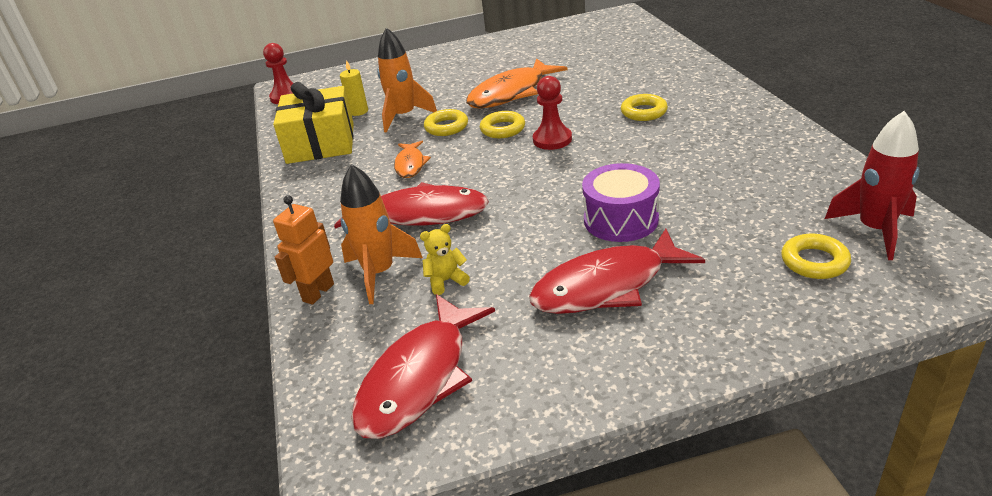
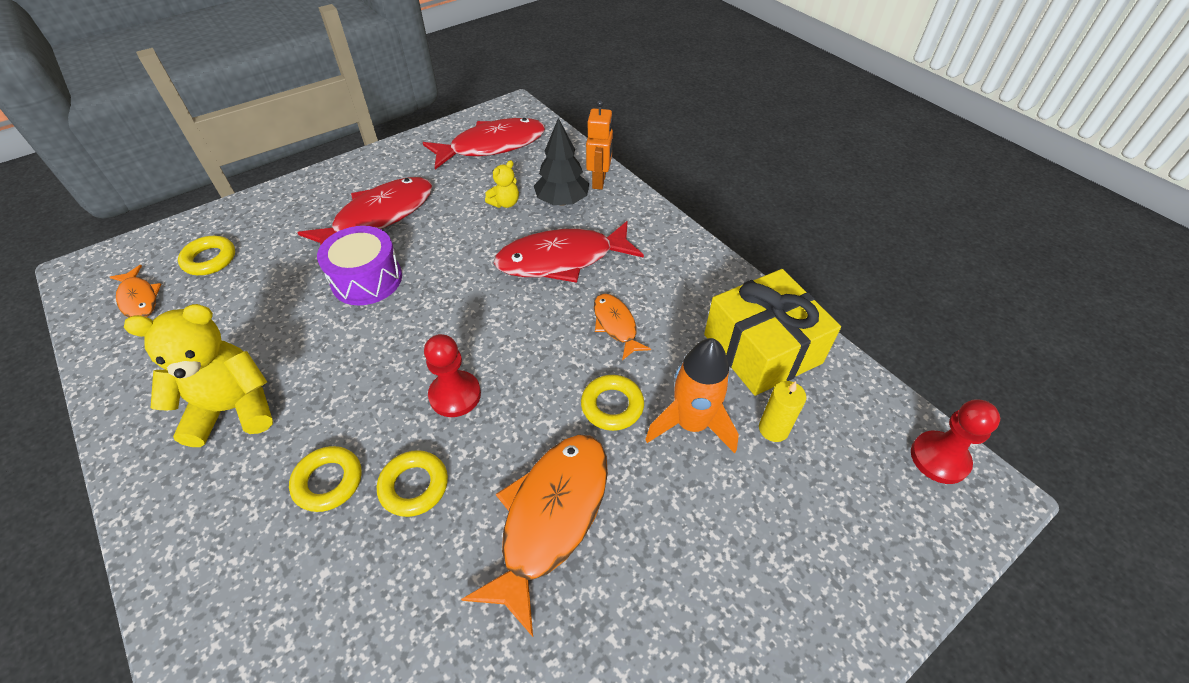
camera: 155 degrees right, 15 degrees up
(379, 273) = (562, 201): orange rocket -> black tree
(419, 378) = (492, 146): red fish -> red fish turned 60 degrees clockwise
(502, 129) = (529, 411): yellow ring -> yellow ring (414, 486)
(725, 146) = (233, 409): none -> yellow teddy bear
(875, 230) = (139, 299): red rocket -> orange fish

